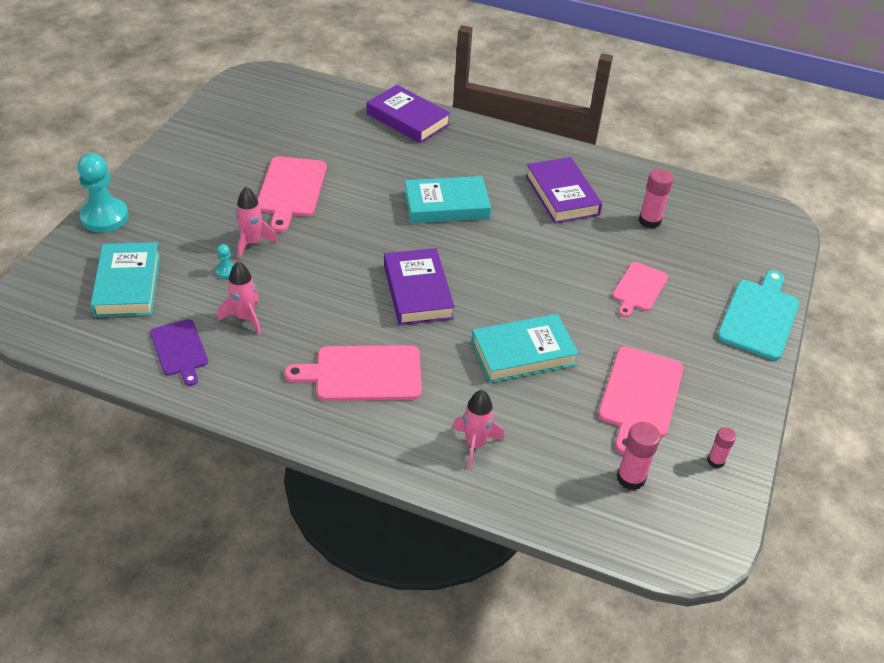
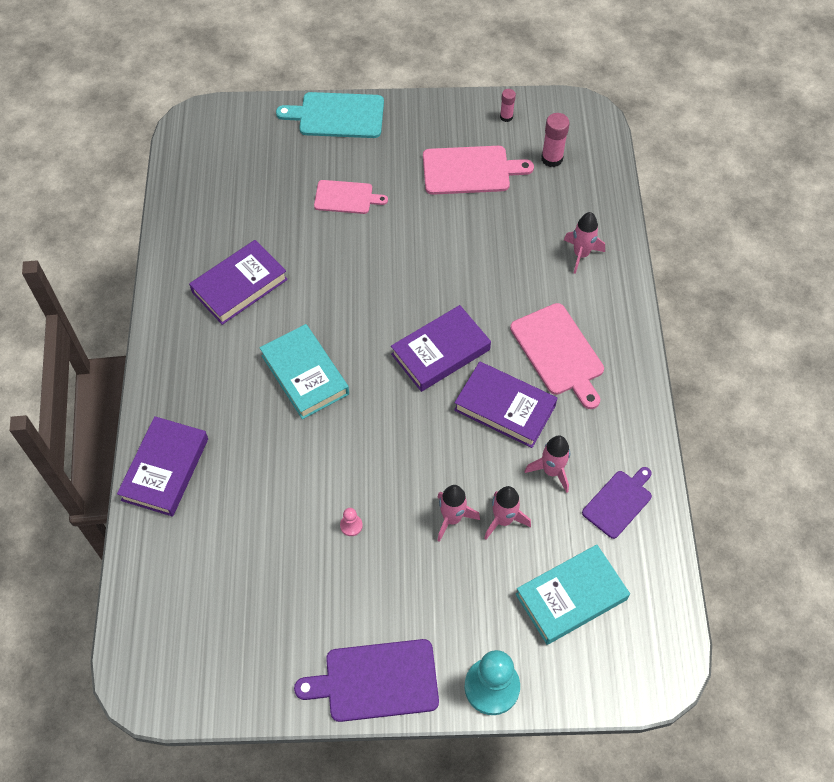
camera: 110 degrees left, 15 degrees up
(164, 166) = (376, 681): none -> purple cutting board
(226, 271) = (503, 520): turquoise pawn -> pink rocket
(291, 190) = (351, 525): pink cutting board -> pink pawn
(330, 312) = (504, 408): none -> purple book
(523, 353) = (470, 253): turquoise book -> none
(649, 221) = (246, 210): pink glue stick -> none

